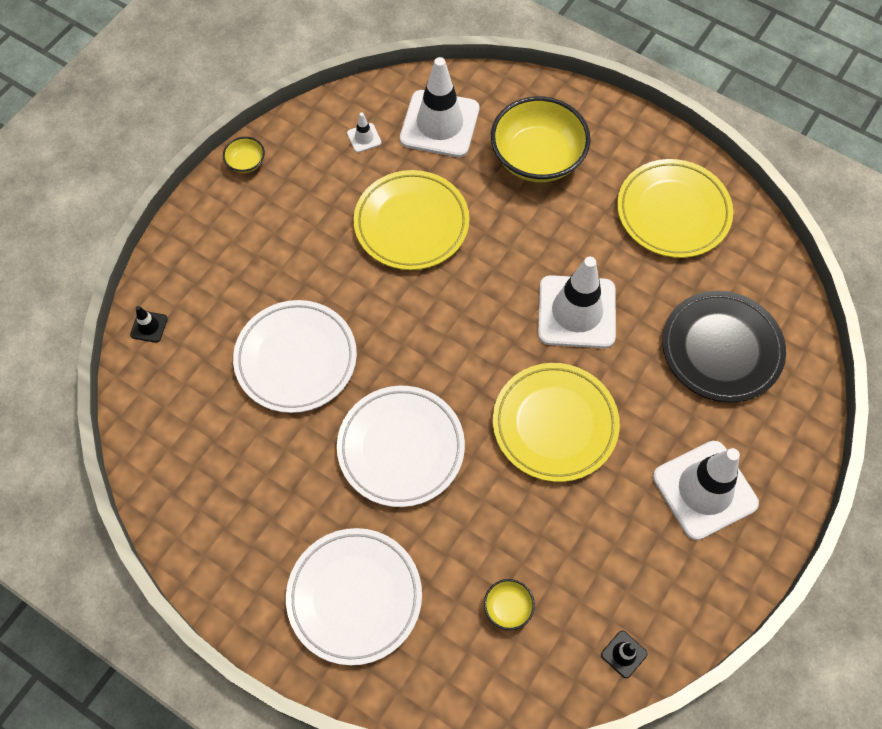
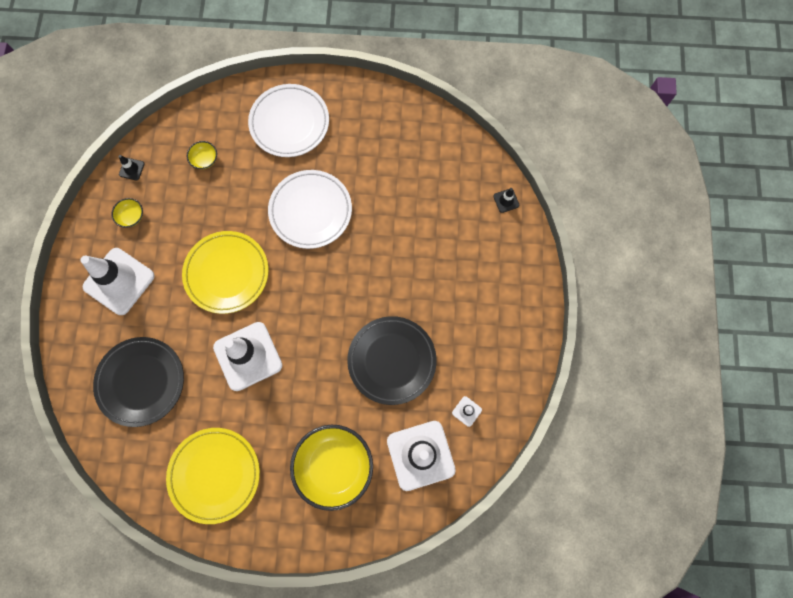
camera: 150 degrees right, 10 degrees up
(246, 162) = (532, 344): yellow bowl -> yellow bowl (131, 216)
(296, 359) = (405, 229): white plate -> none
(411, 223) = (392, 361): yellow plate -> black plate

